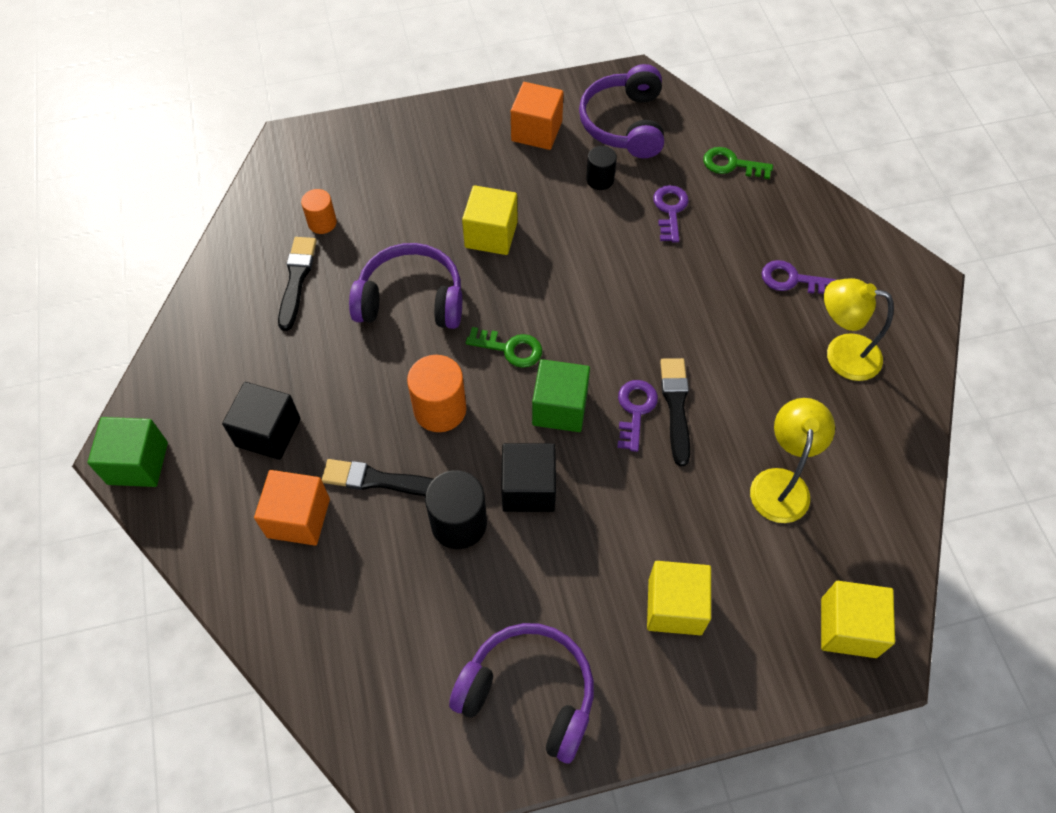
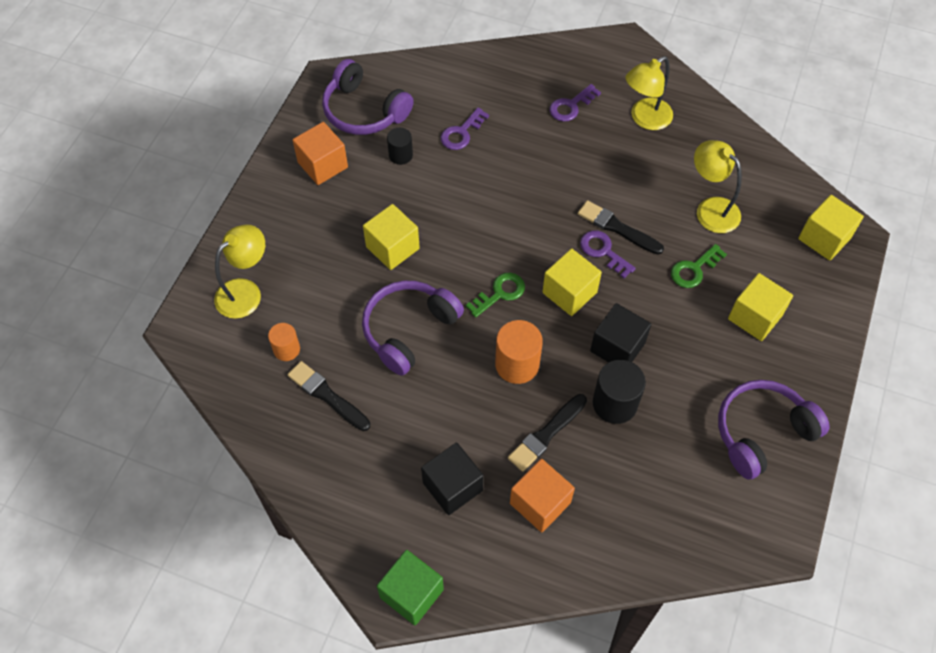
camera: 55 degrees left, 0 degrees up
(358, 160) = (246, 292): none -> yellow lamp
(560, 408) = (569, 292): green cube -> yellow cube
(670, 210) = (461, 133): purple key -> purple key turned 90 degrees counterclockwise
(731, 164) = (453, 76): green key -> green key (694, 269)

